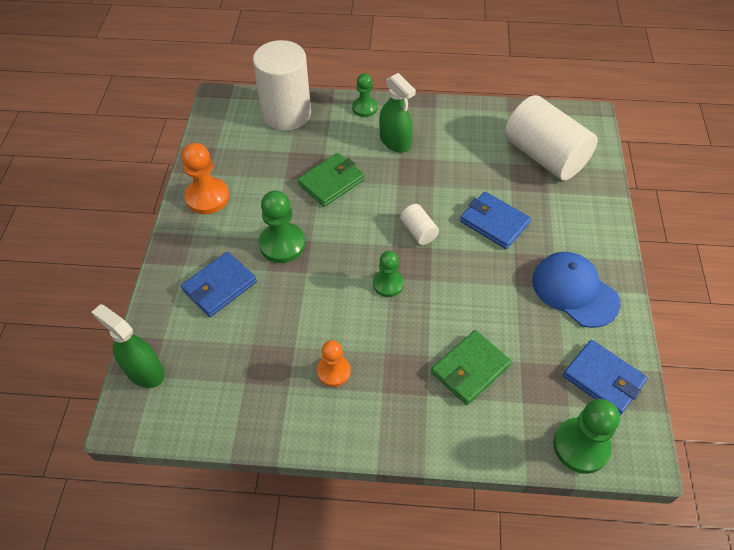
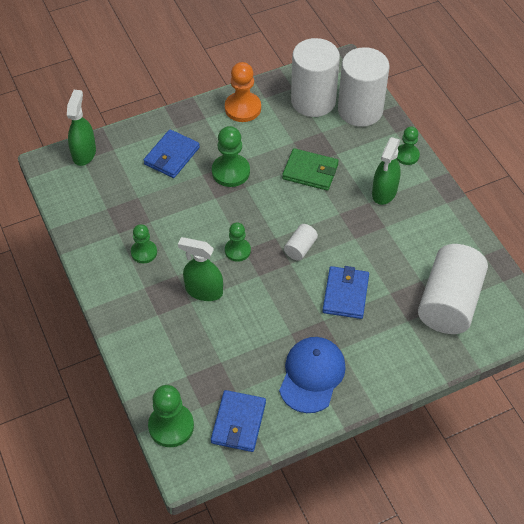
camera: 60 degrees right, 0 degrees up
(219, 286) = (172, 156): blue wallet -> blue wallet turned 75 degrees counterclockwise
(246, 140) = (313, 101): none -> white cylinder
(333, 371) = (144, 252): orange pawn -> green pawn
(421, 337) = (204, 291): none -> green spray bottle
(470, 369) = (194, 332): green wallet -> none

